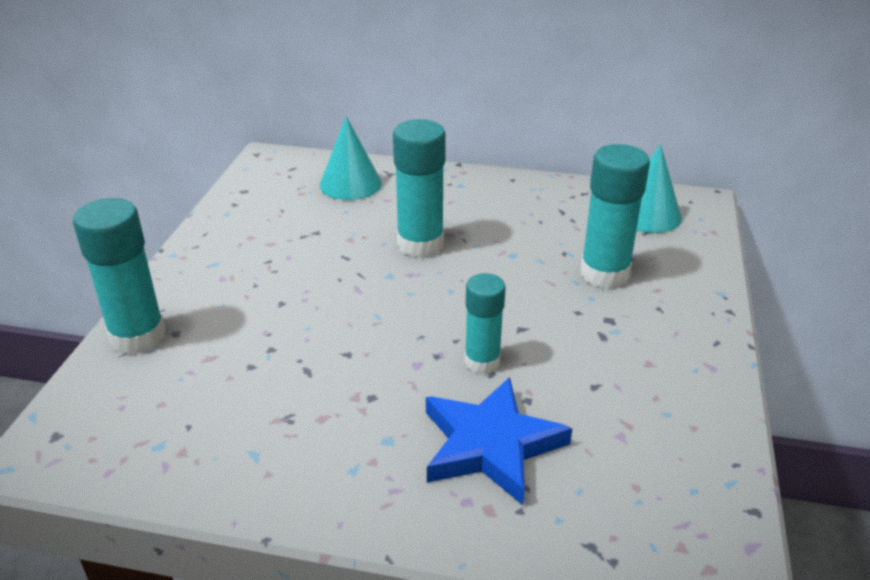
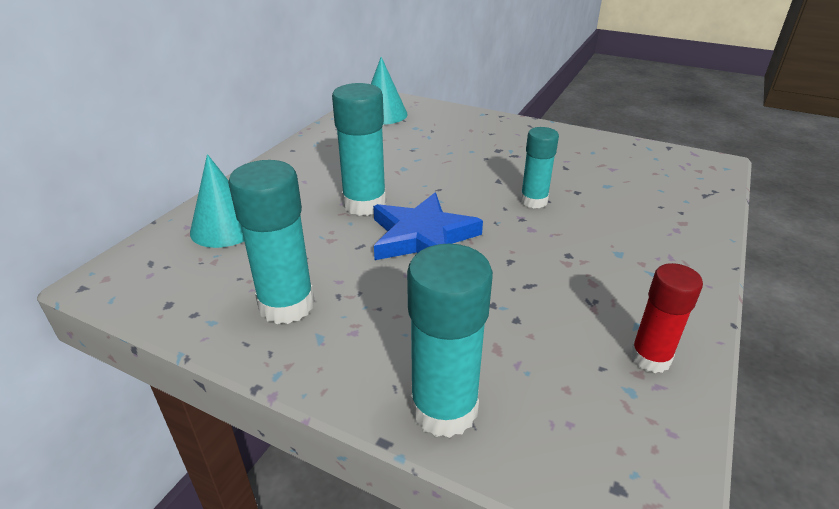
camera: 75 degrees left, 0 degrees up
(202, 460) = (650, 358): none -> red glue stick
(490, 445) = (623, 212): blue star -> blue star (422, 237)
(604, 274) = (446, 141): turquoise glue stick -> turquoise glue stick (286, 305)

